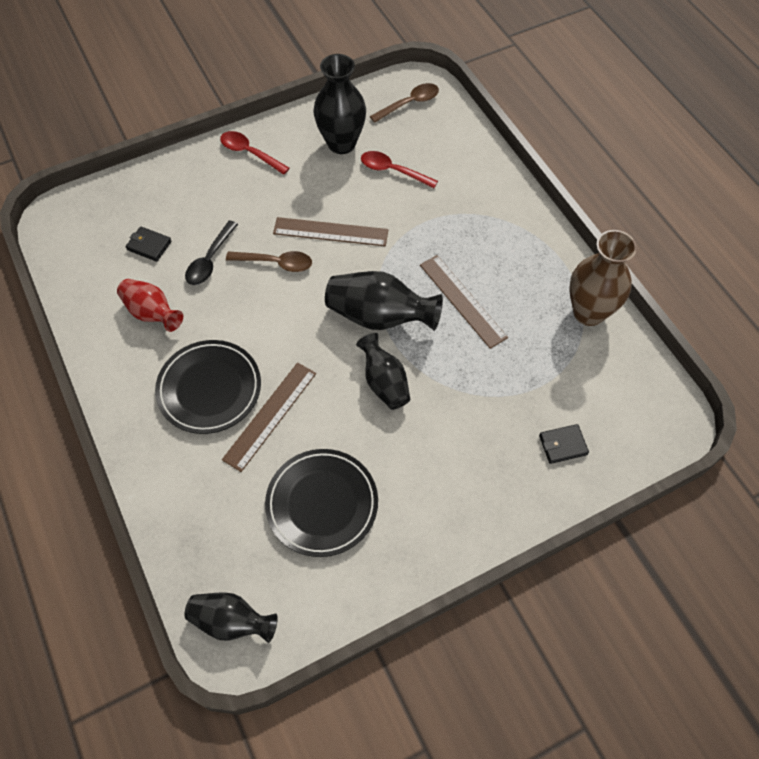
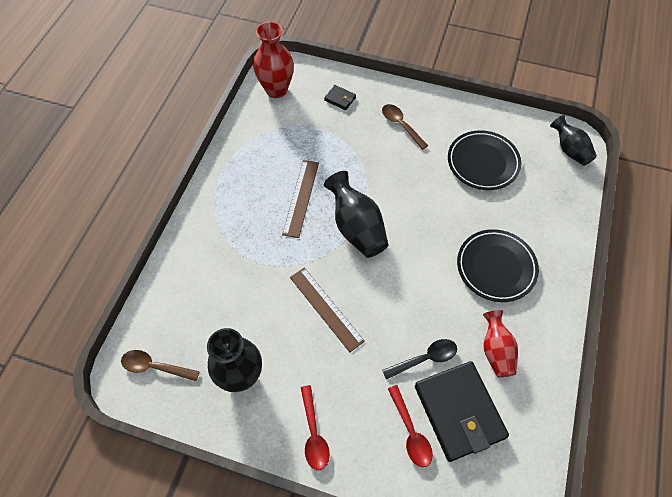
camera: 135 degrees left, 0 degrees up
(149, 245) = (459, 411): black wallet -> black wallet, size x2.35
(270, 415) = (472, 224): brown ruler -> none
(276, 263) = (383, 317): brown spoon -> brown spoon (401, 125)
(384, 382) = (393, 191): black vase -> none
(392, 171) = (236, 318): red spoon -> red spoon (410, 432)
(588, 312) = (246, 138): brown vase -> none
(640, 393) = (276, 90): none -> red vase

